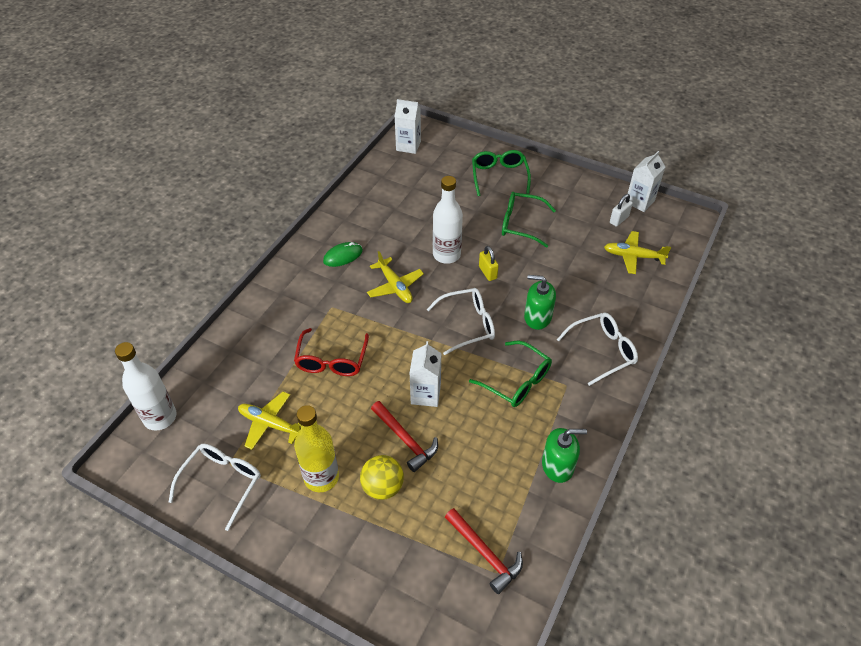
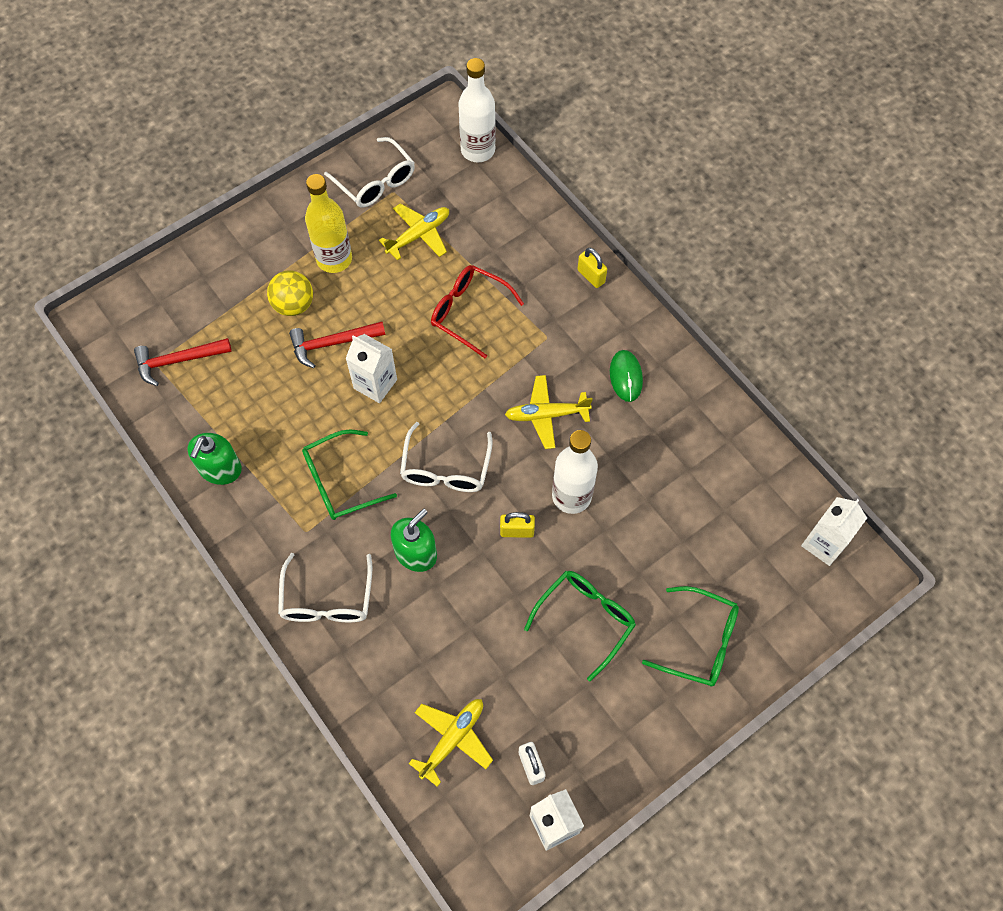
camera: 115 degrees right, 15 degrees up
(266, 300) = (591, 276): none -> yellow padlock

